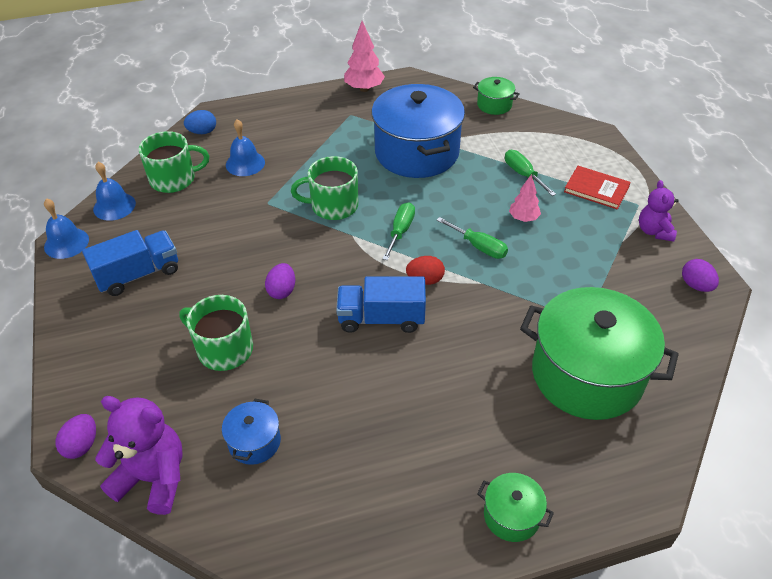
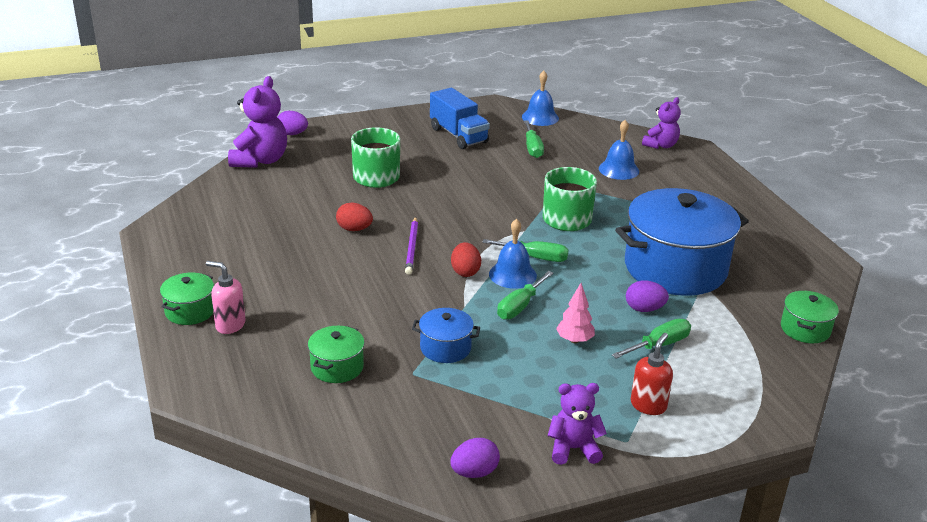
camera: 85 degrees right, 15 degrees down
(66, 243) = (491, 105): blue bell -> blue bell (512, 274)
(174, 179) = (584, 138): green mug -> none
(185, 217) = (532, 148): none -> green screwdriver
(202, 132) = (661, 145): blue egg -> purple teddy bear
(254, 442) = (284, 195): blue pot -> blue pot (445, 348)
(282, 291) = (444, 198): purple egg -> purple egg (644, 309)
(342, 368) = (354, 229): none -> red egg
(364, 89) = (788, 232): pink tree -> none
(381, 318) = (412, 247): blue truck -> purple pencil
(533, 471) = (230, 325): none -> pink soap dispenser
(587, 374) = (337, 367): green pot -> green pot, size x0.44
(596, 189) = (648, 405): red book -> red soap dispenser

